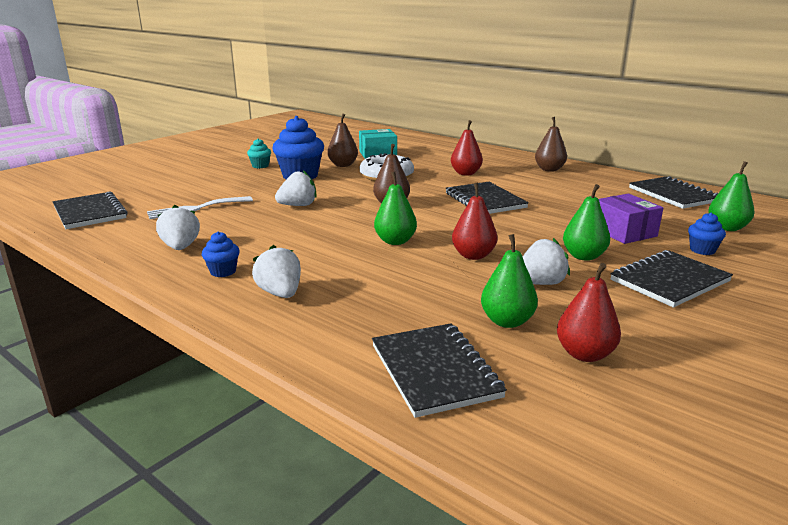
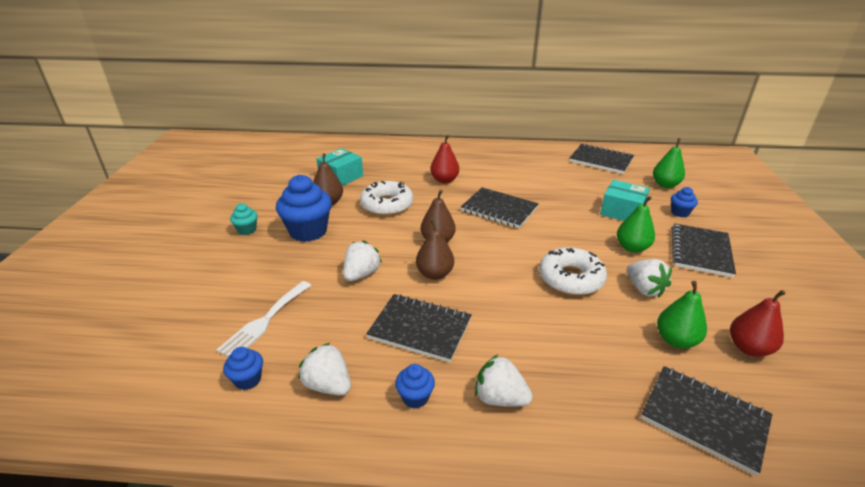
camera: 35 degrees left, 10 degrees up
(90, 213) = (142, 382): black notebook -> black notebook (420, 329)
(142, 229) = (248, 380): none -> blue cupcake
(395, 241) = (499, 287): green pear -> none
(473, 255) = (571, 278): red pear -> white donut
(540, 283) = (644, 289): white strawberry -> white strawberry turned 120 degrees clockwise
(549, 169) = (496, 156): brown pear -> brown pear (435, 274)
(623, 232) = (622, 211): purple box -> turquoise box

